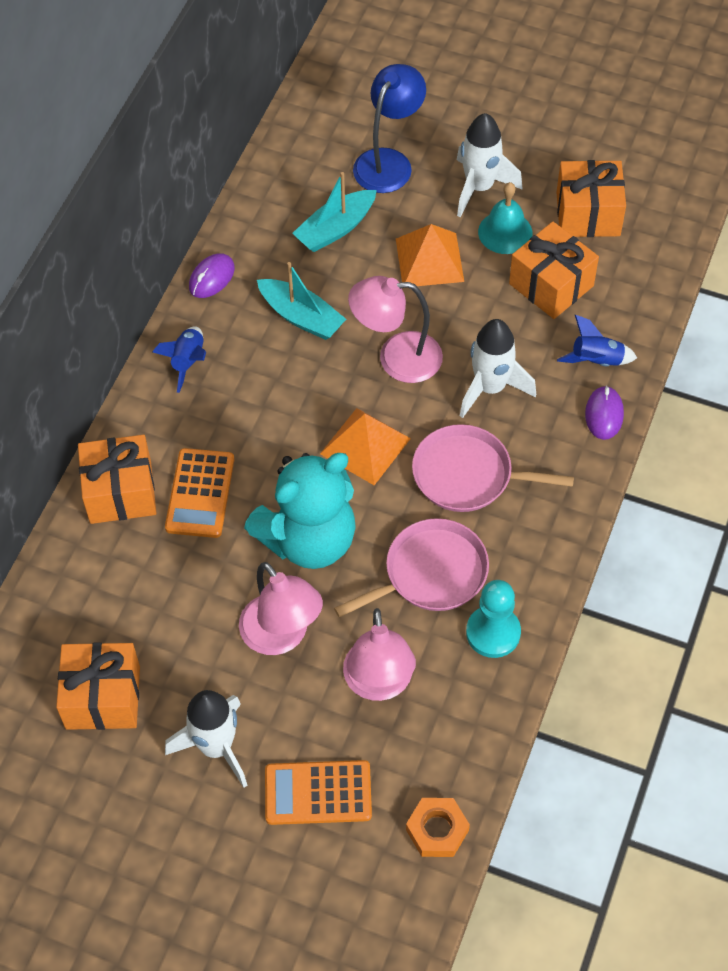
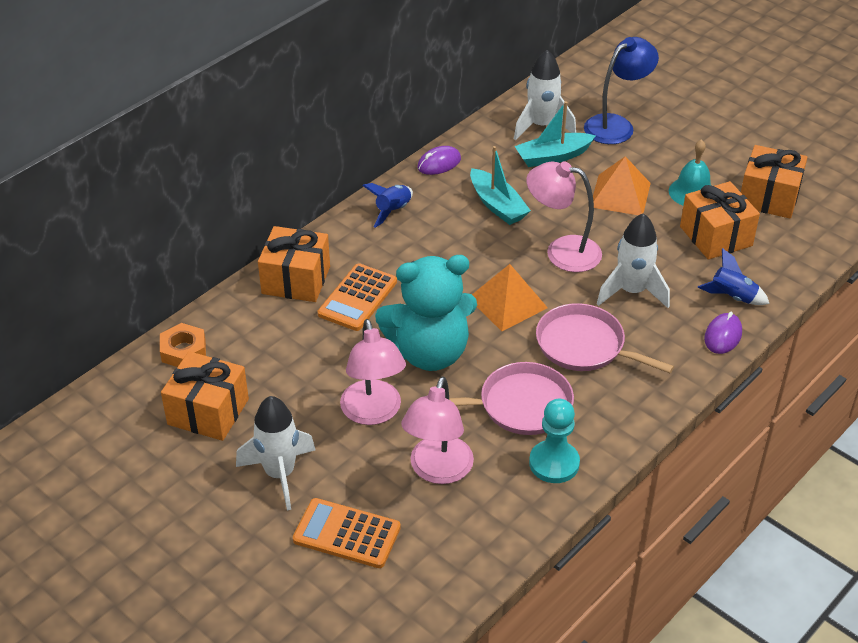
camera: 20 degrees right, 15 degrees down
(437, 830) = (435, 595): orange nut -> orange nut (183, 350)
(479, 187) = (684, 159): white rocket -> white rocket (541, 126)

